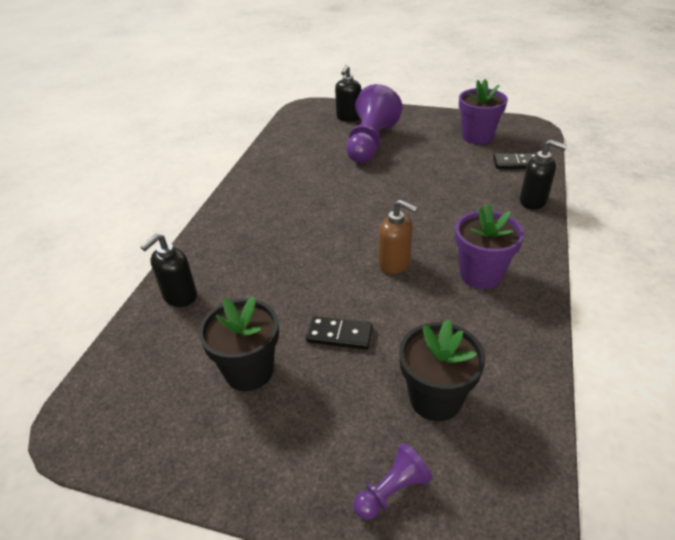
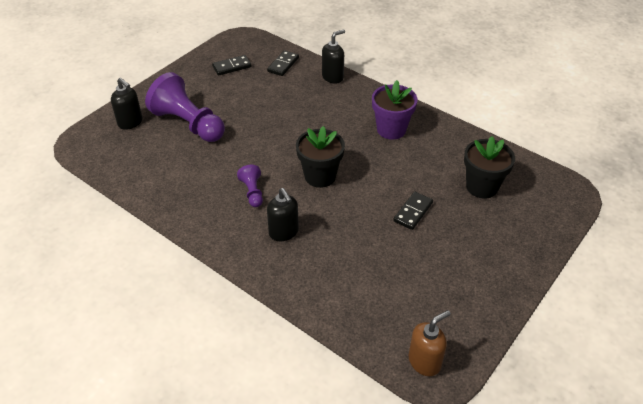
camera: 70 degrees left, 5 degrees up
(180, 296) = (325, 293): black soap dispenser -> black soap dispenser (284, 232)
(249, 371) = (425, 266): black flower pot -> black flower pot (320, 176)
(392, 490) = (534, 224): purple pawn -> purple pawn (252, 192)
(395, 264) = (357, 163): brown soap dispenser -> brown soap dispenser (424, 362)
(477, 137) = (232, 67): purple flower pot -> black domino

